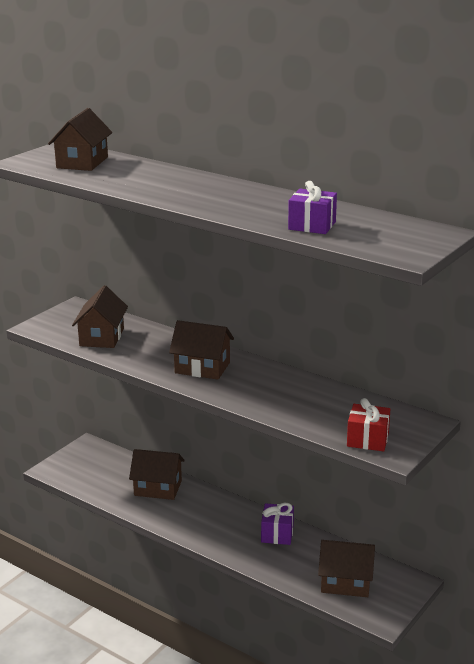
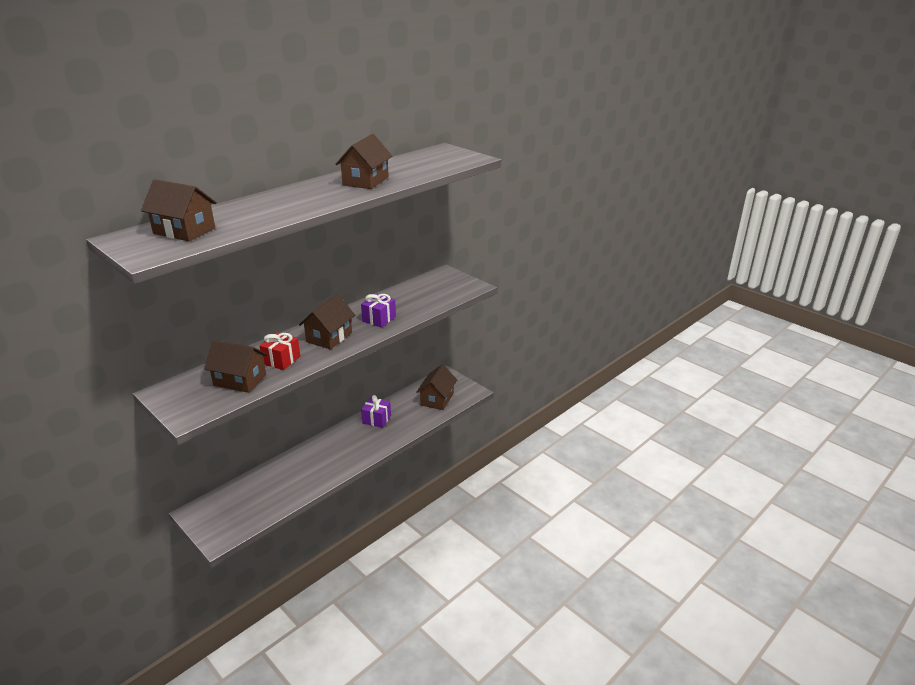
camera: 80 degrees left, 5 degrees up
(158, 488) = (289, 472): brown house -> brown house (366, 181)
(312, 226) = (411, 172): purple gift -> purple gift (379, 319)
(367, 440) = (456, 291): red gift -> red gift (281, 360)

